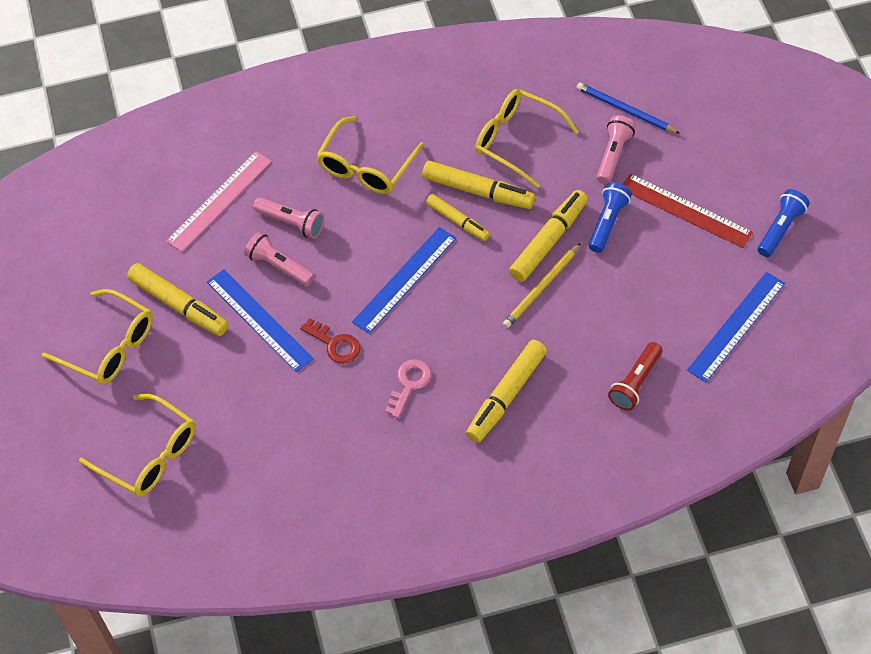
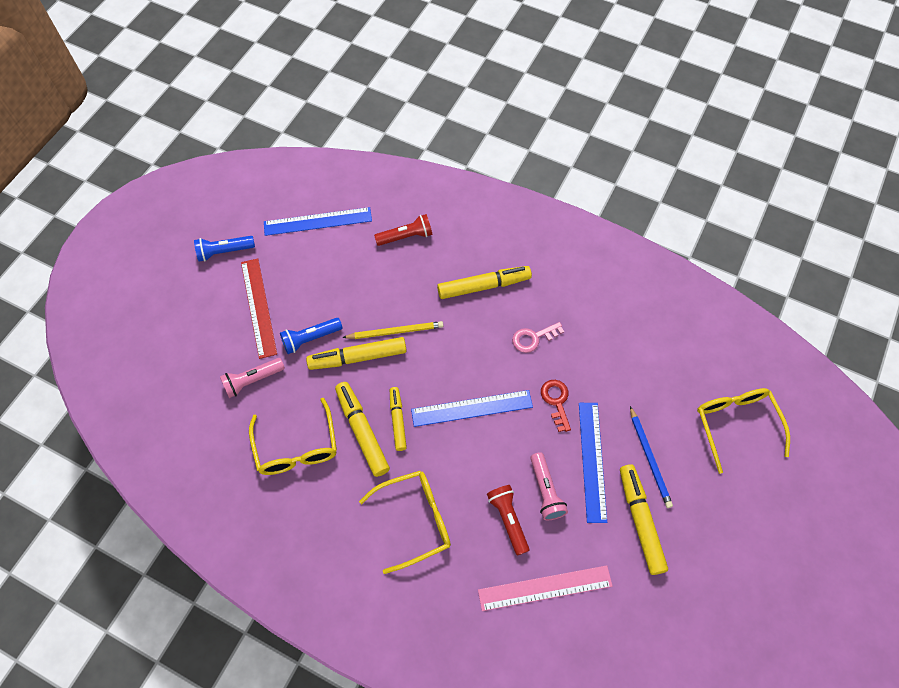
camera: 140 degrees left, 5 degrees up
(109, 346) = (713, 529): yellow glasses -> none
(291, 223) = (508, 520): pink flashlight -> red flashlight
(625, 110) = (205, 406): blue pencil -> blue pencil (649, 458)

